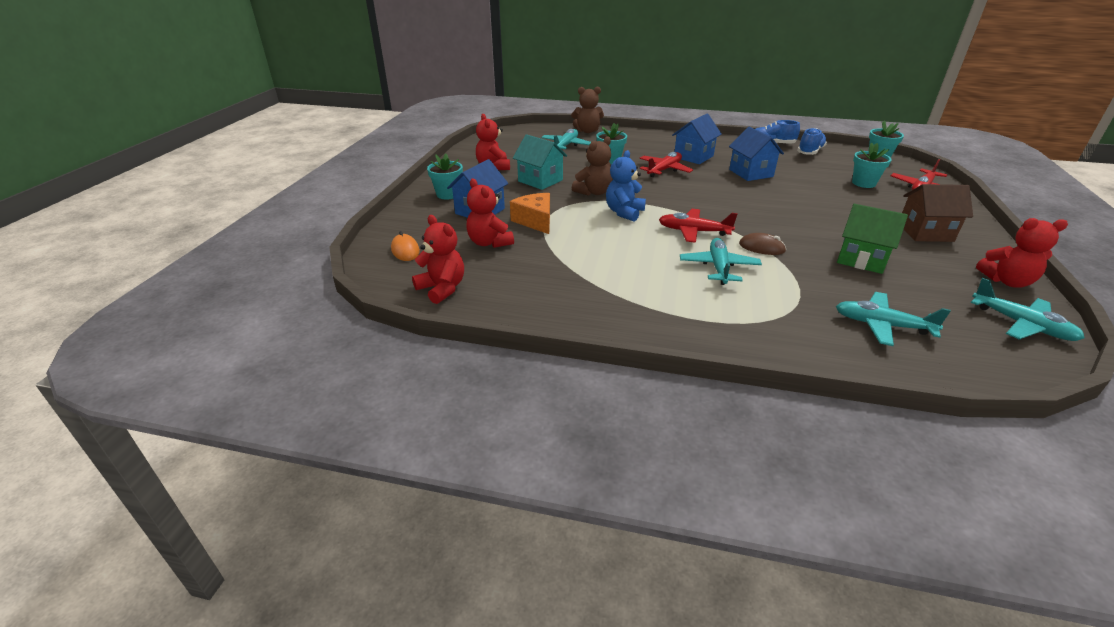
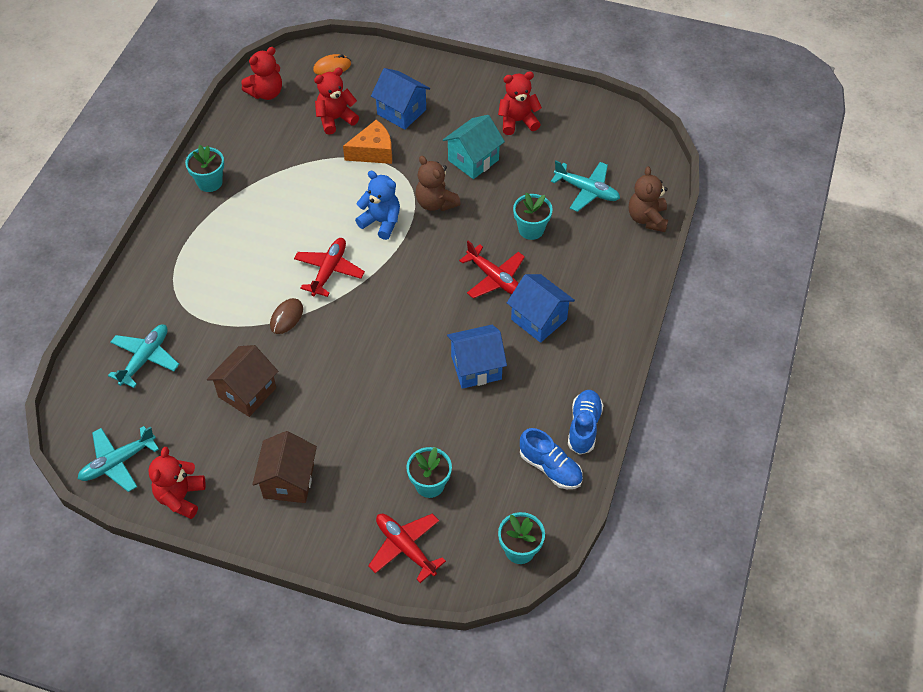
camera: 95 degrees right, 20 degrees up
(448, 194) = (445, 87): turquoise flower pot -> turquoise flower pot (210, 182)
(718, 267) = (257, 273): turquoise plane -> none
(861, 259) = (247, 392): green house -> brown house

